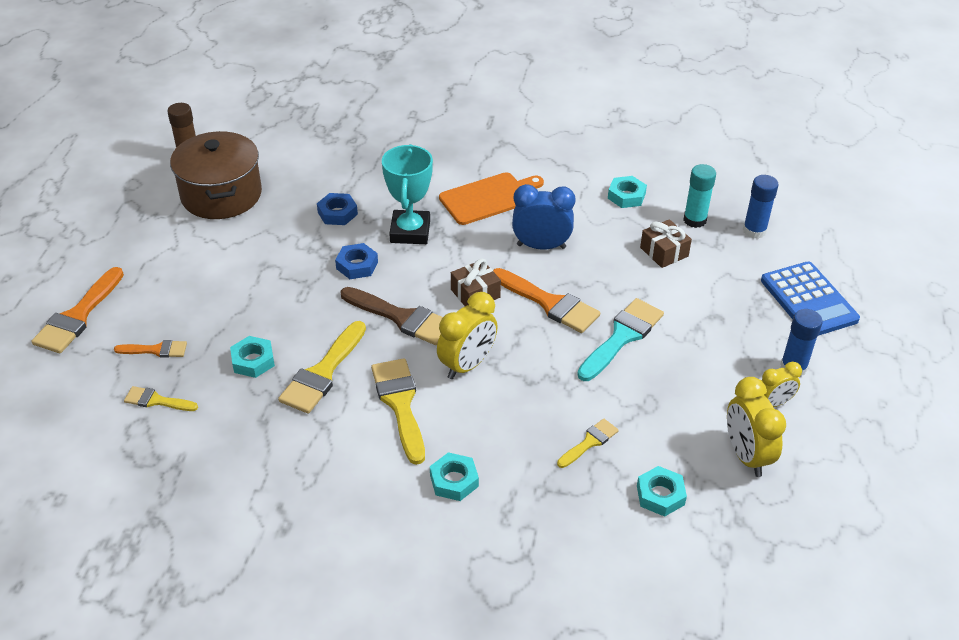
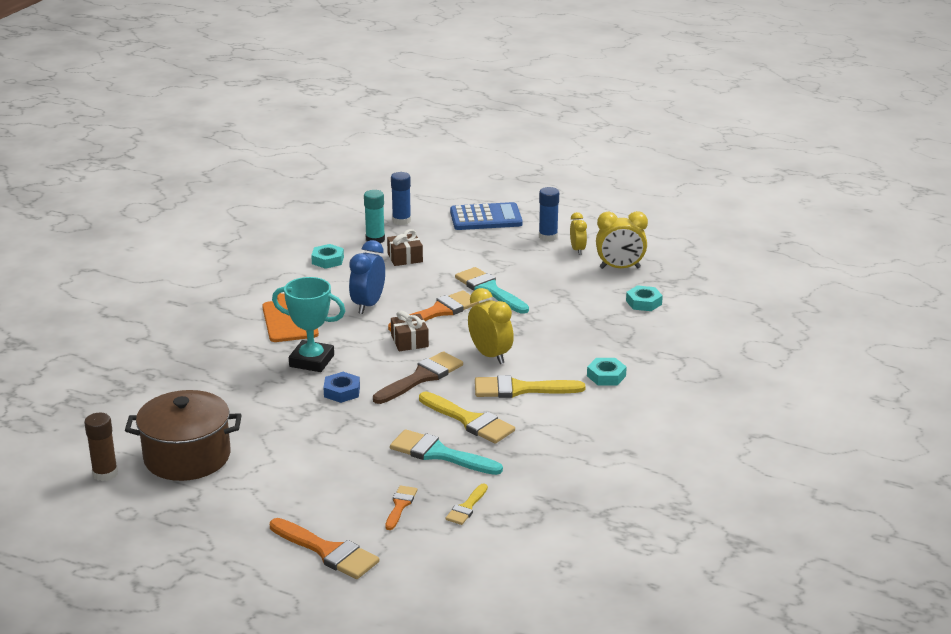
camera: 75 degrees left, 15 degrees down
(253, 361) = (439, 454): turquoise nut -> turquoise brush
(337, 213) = (261, 394): blue nut -> none
(589, 442) = (588, 319): yellow brush -> none

